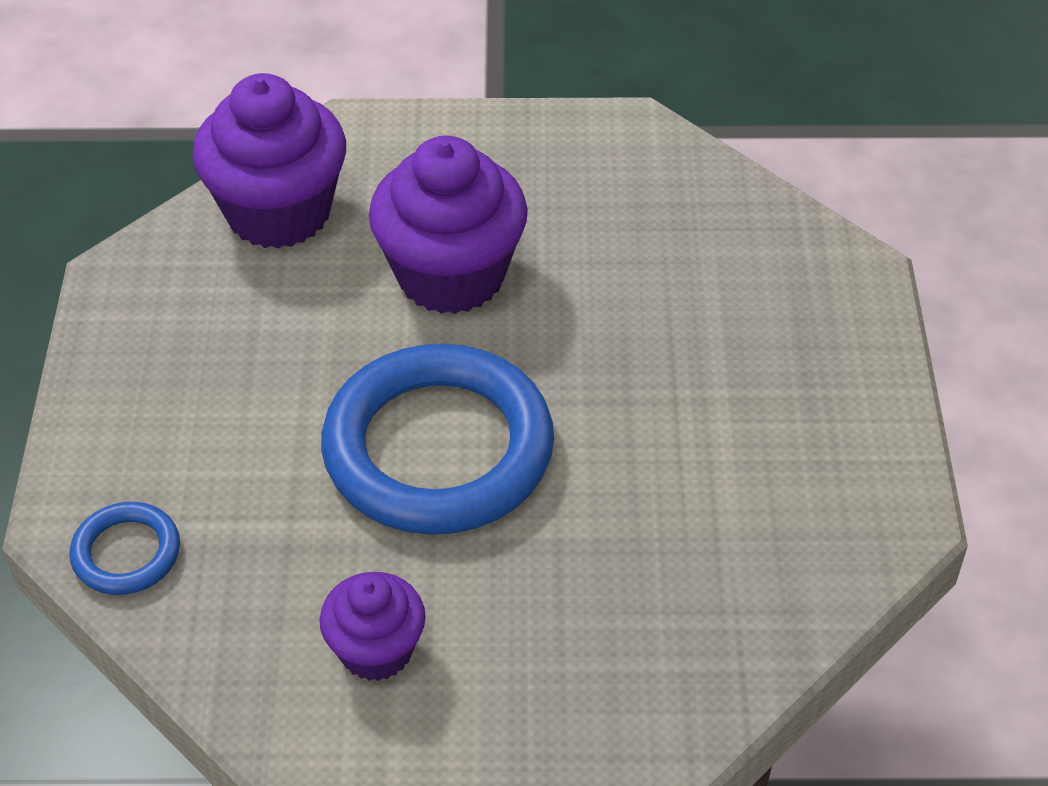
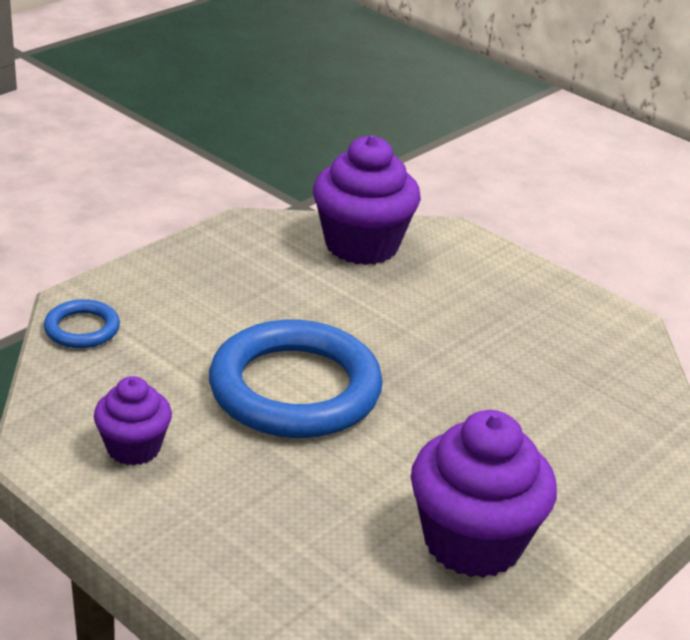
camera: 40 degrees right, 15 degrees down
(451, 275) = (415, 323): purple cupcake -> purple cupcake (473, 542)

